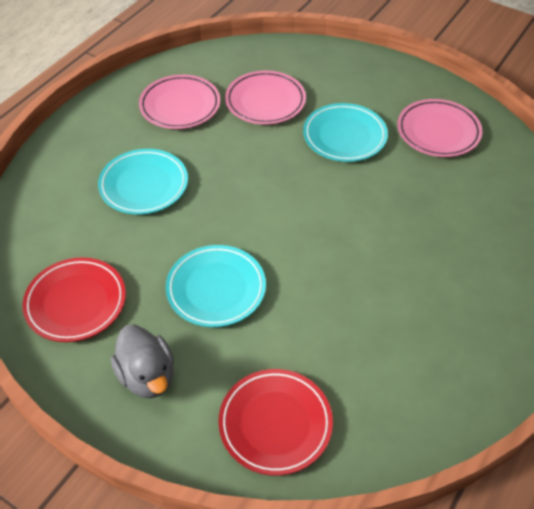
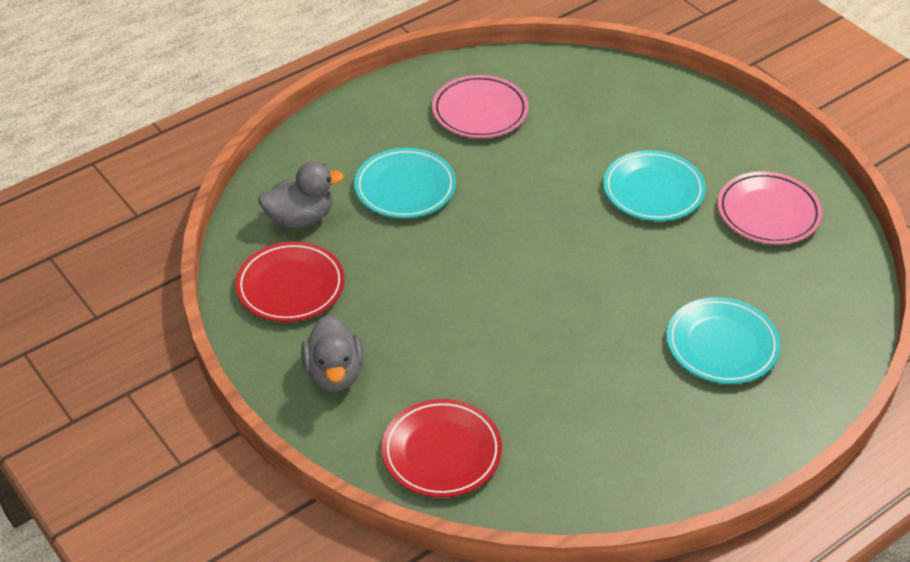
camera: 20 degrees right, 5 degrees down
(62, 236) = (300, 218): none -> grey duck
(216, 289) = (437, 312): turquoise plate -> turquoise plate (722, 345)
(265, 101) = (579, 129): pink plate -> none

